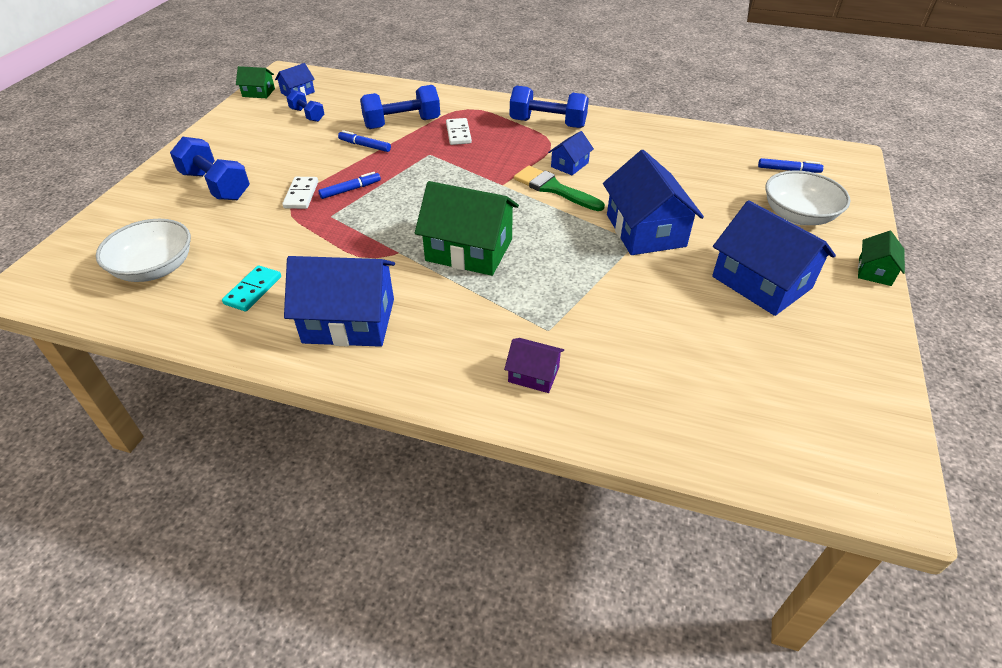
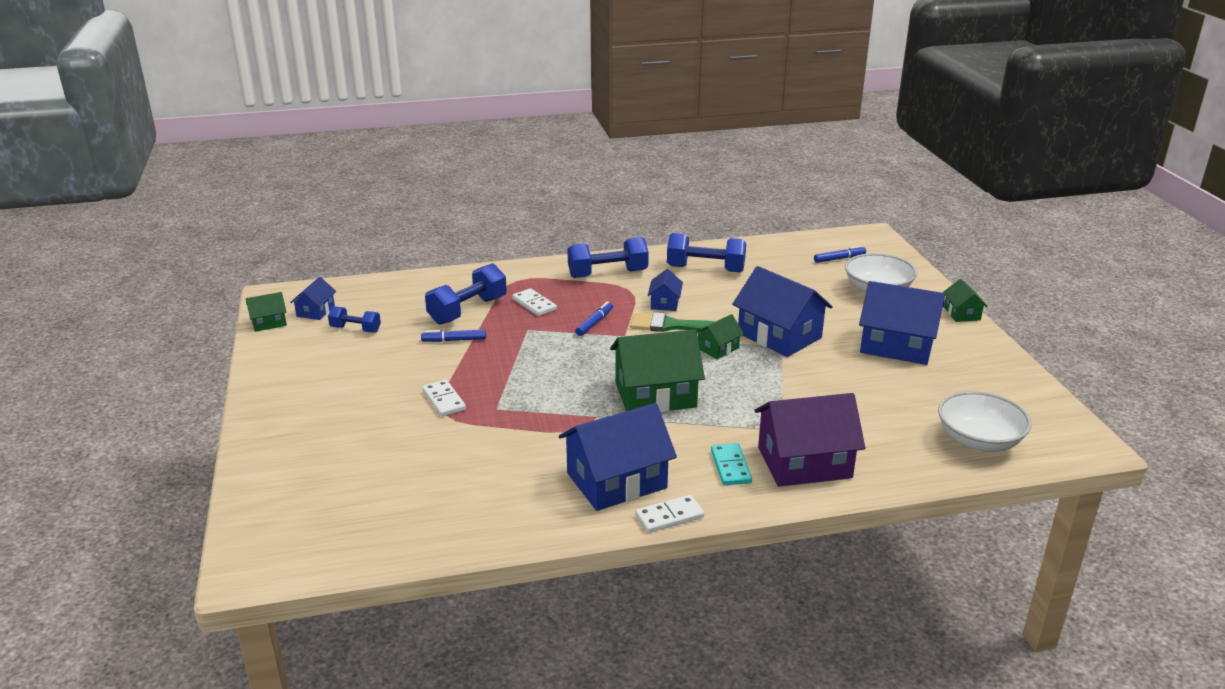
camera: 30 degrees left, 15 degrees down
(155, 268) = (375, 507): white bowl -> white bowl (979, 441)
(216, 186) = (341, 420): blue dumbbell -> blue dumbbell (705, 269)
(253, 290) = (499, 490): turquoise domino -> turquoise domino (730, 466)
(350, 190) = (488, 381): blue marker -> blue marker (594, 323)
(353, 376) = (669, 516): none -> white domino
(533, 374) = (804, 462): purple house -> purple house, size x2.02
(572, 224) = (718, 348): none -> green house

